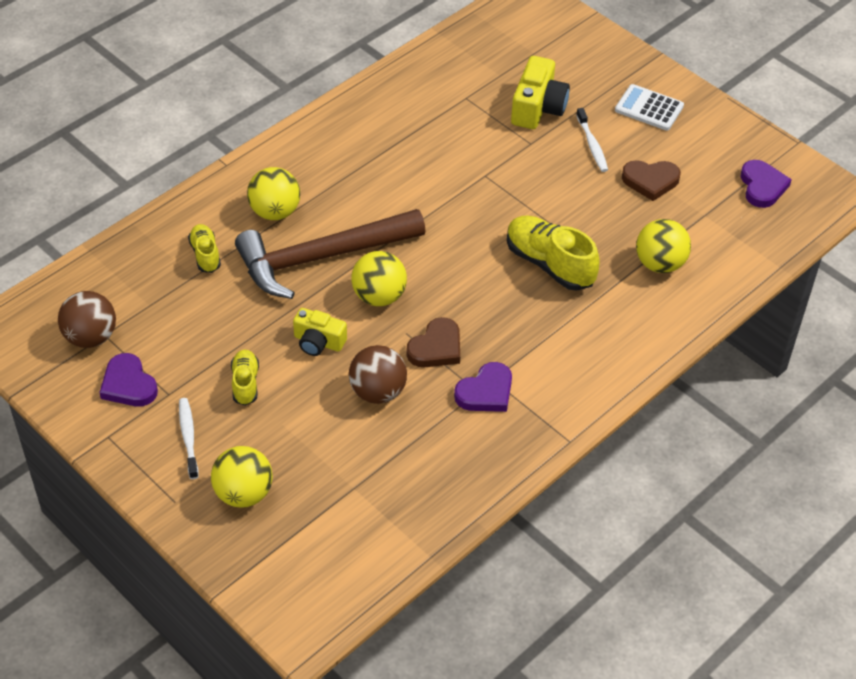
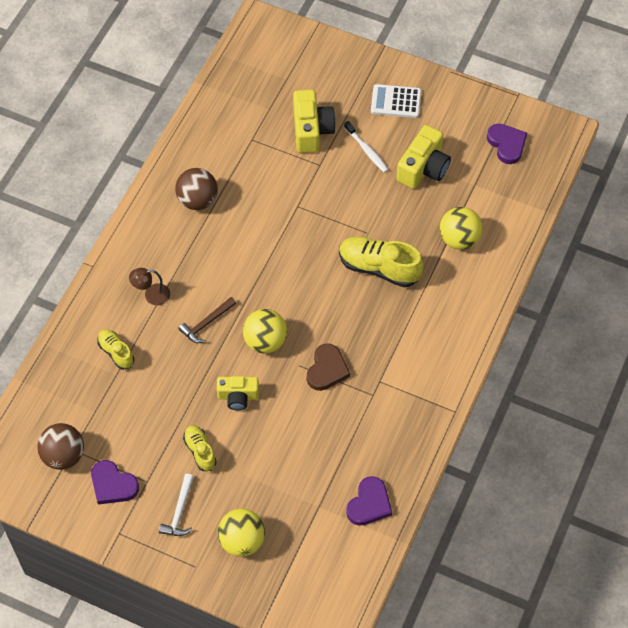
camera: 20 degrees left, 10 degrees up
(188, 438) = (180, 511): white toothbrush -> white hammer
(275, 212) = (151, 295): yellow ball -> brown lamp
(321, 258) = (206, 323): brown hammer -> brown hammer, size x0.41
(378, 392) = (301, 422): brown ball -> brown ball (197, 200)
(486, 392) = (379, 393): purple heart -> purple heart (369, 504)
(650, 181) = (423, 168): brown heart -> yellow camera

